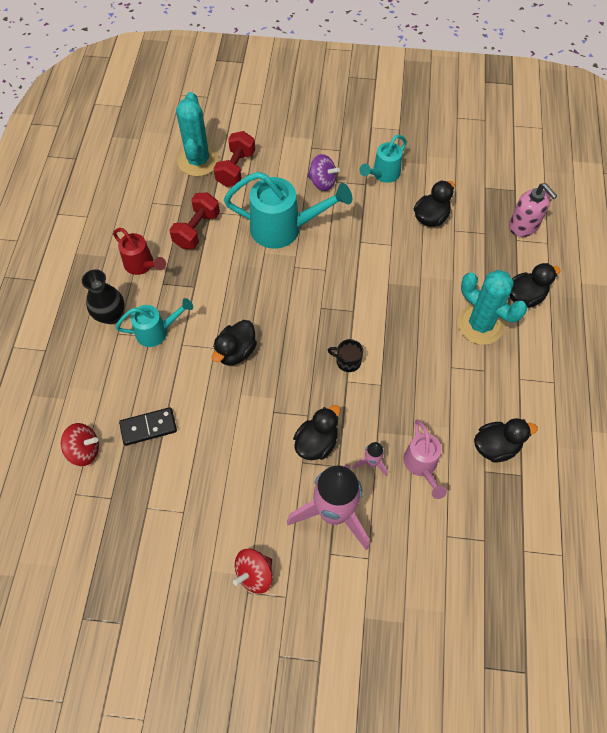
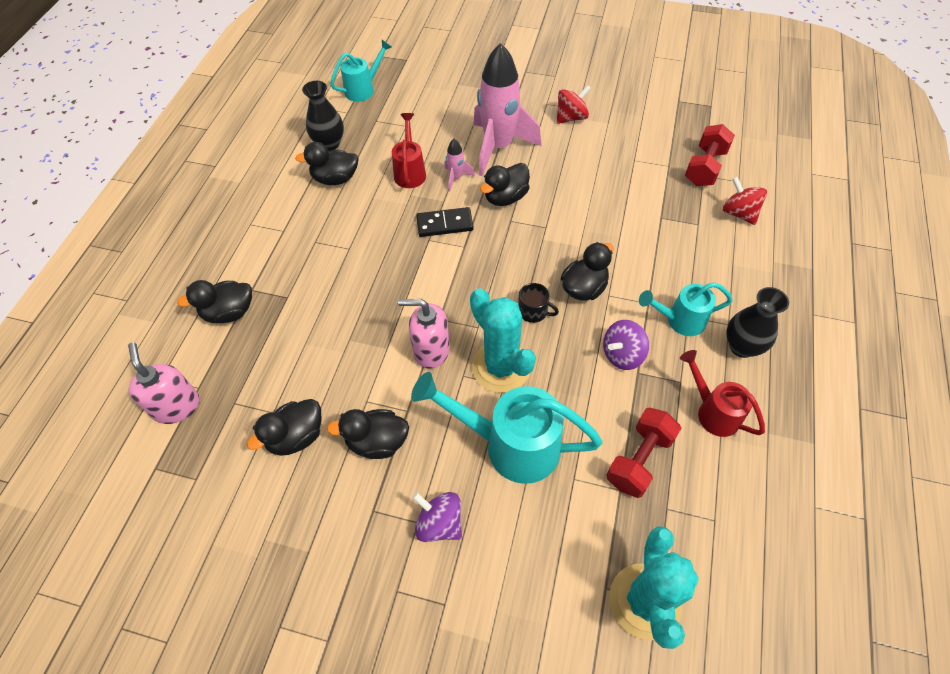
camera: 170 degrees left, 5 degrees down
(84, 450) = (739, 213): red spinning top -> red spinning top turned 45 degrees clockwise
(148, 427) = (676, 226): black domino -> black domino (445, 224)
(205, 298) = (622, 354): none -> purple spinning top
(236, 168) = (579, 573): red dumbbell -> red dumbbell (705, 167)
(347, 361) = (458, 265): black mug -> black mug (533, 311)
(353, 285) = (431, 350): none -> pink soap dispenser
(375, 220) = (377, 442): none -> black duck
(383, 174) = (339, 526): turquoise watering can -> turquoise watering can (363, 89)
(422, 465) = (410, 172): pink watering can -> red watering can
(480, 325) = (297, 287): turquoise cactus -> turquoise cactus (501, 367)
(523, 495) = (329, 144): none -> black vase

